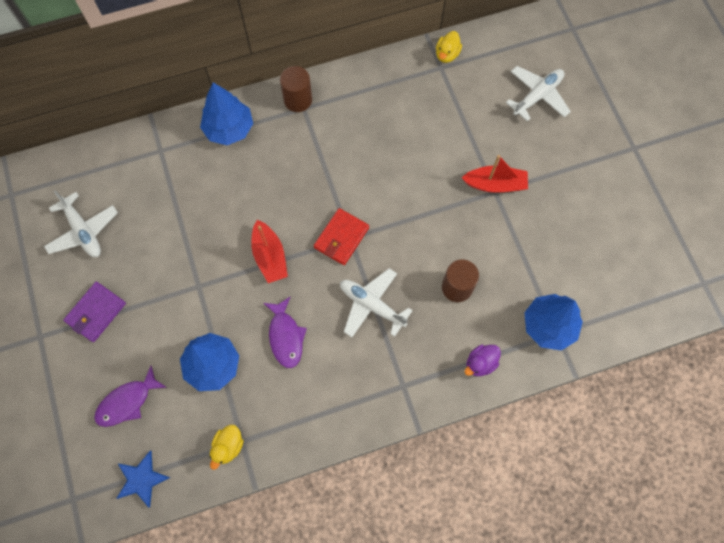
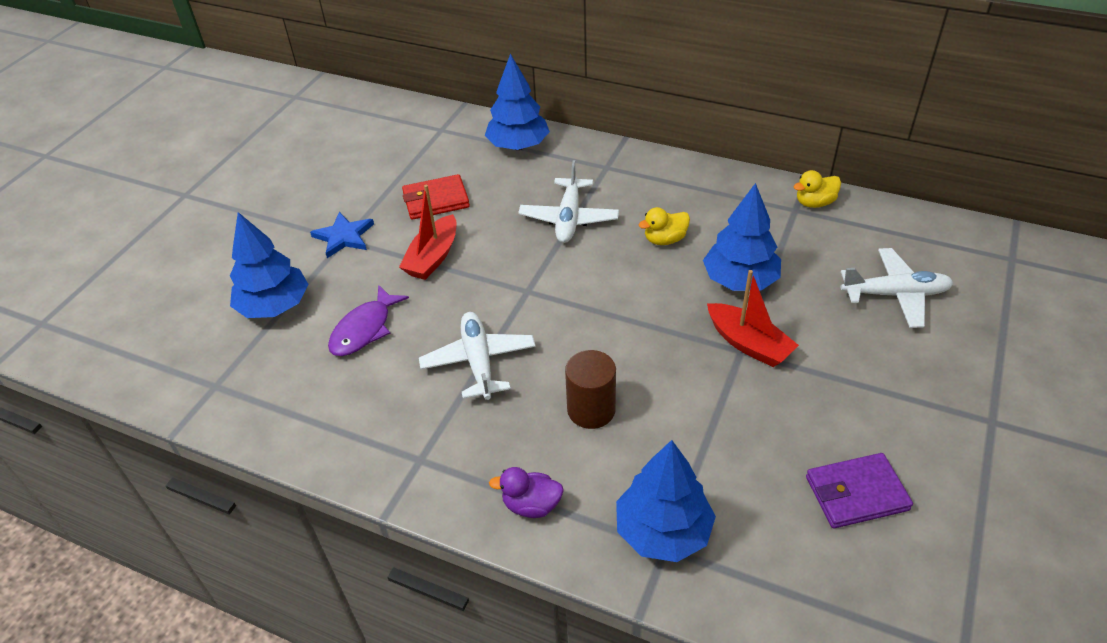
camera: 45 degrees right, 25 degrees down
(83, 231) = (311, 147): white plane -> white plane (569, 218)
(96, 312) = (244, 205): purple wallet -> purple wallet (856, 493)
(127, 402) = (176, 284): purple fish -> none
(141, 479) = (103, 350): blue star -> blue star (344, 237)
(228, 446) = (198, 381): yellow duck -> yellow duck (665, 240)
(298, 100) = (608, 158): brown cylinder -> none
(341, 238) = (519, 285): red wallet -> red wallet (436, 200)
(455, 144) = (740, 280): none -> blue tree

